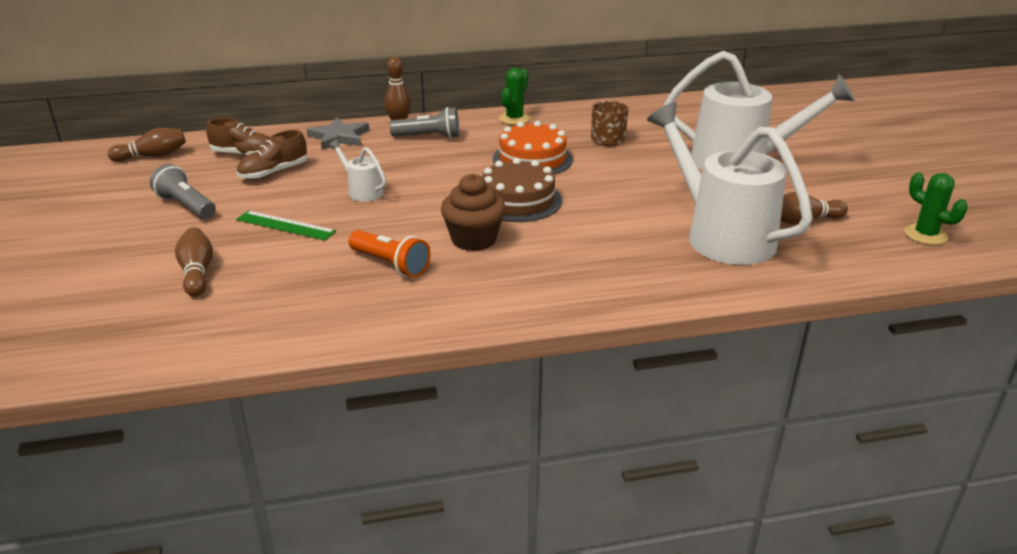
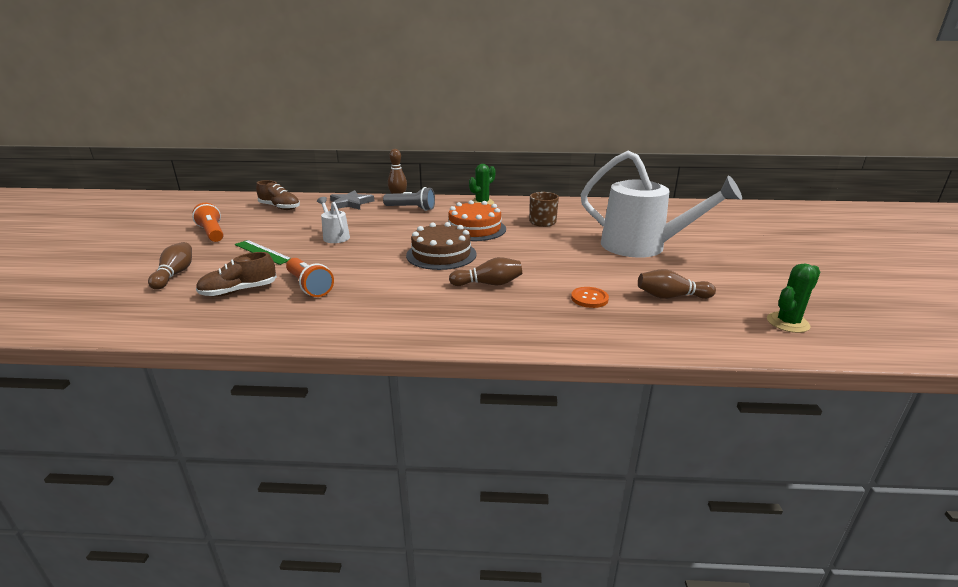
camera: 15 degrees right, 5 degrees down
(153, 156) = (223, 203): brown bowling pin -> brown bowling pin (488, 284)
(186, 206) = (212, 233): grey flashlight -> orange flashlight
(274, 173) = (287, 219): brown shoe -> brown shoe (239, 291)
(474, 240) = (385, 277): brown cupcake -> none
(720, 235) = (589, 298): white watering can -> orange button
(925, 235) = (787, 323): green cactus -> green cactus turned 75 degrees clockwise

